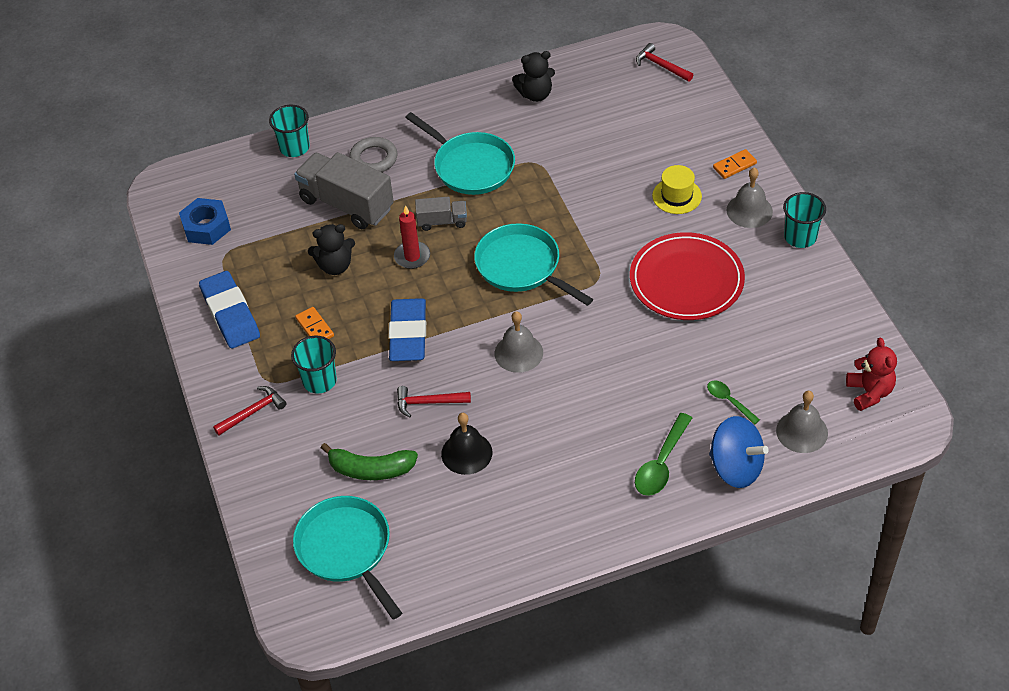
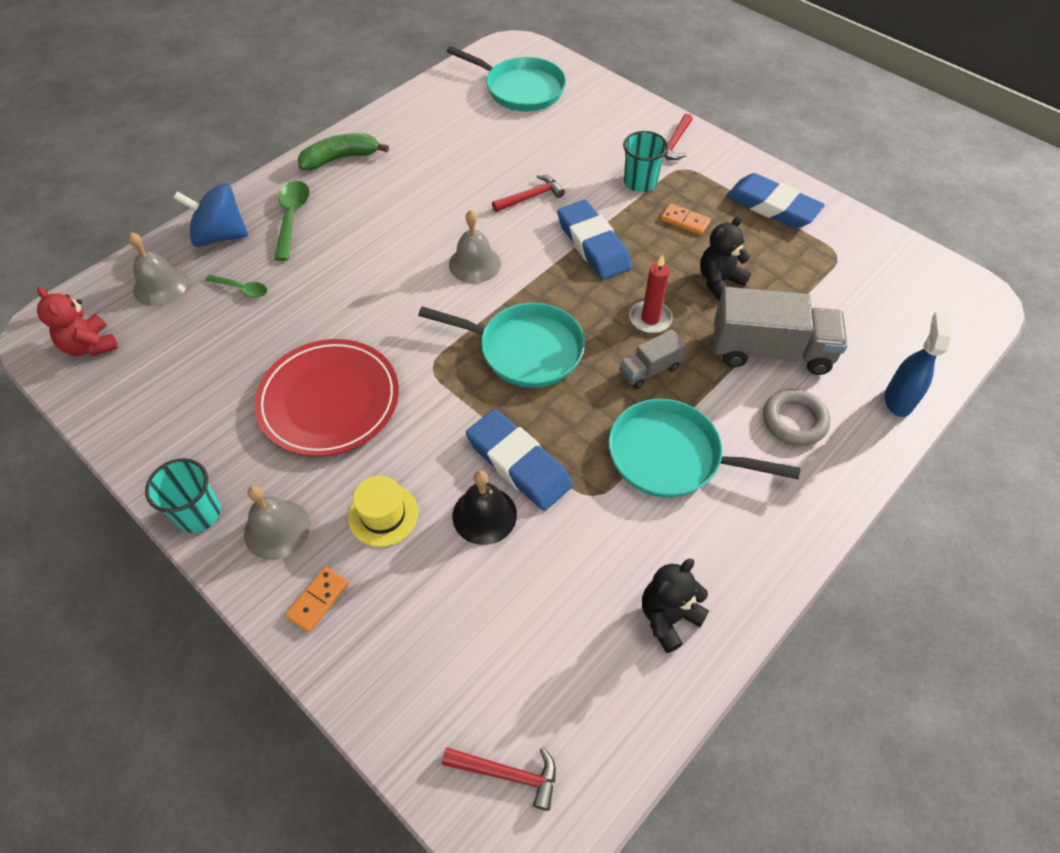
camera: 150 degrees right, 5 degrees up
(206, 227) = (885, 274): blue nut -> none
(294, 147) = (898, 399): turquoise cup -> blue spray bottle
(371, 469) = (542, 138): green banana -> green banana (340, 158)
(466, 453) = (471, 172): black bell -> black bell (484, 515)
(573, 195) = (518, 463): none -> blue eraser

